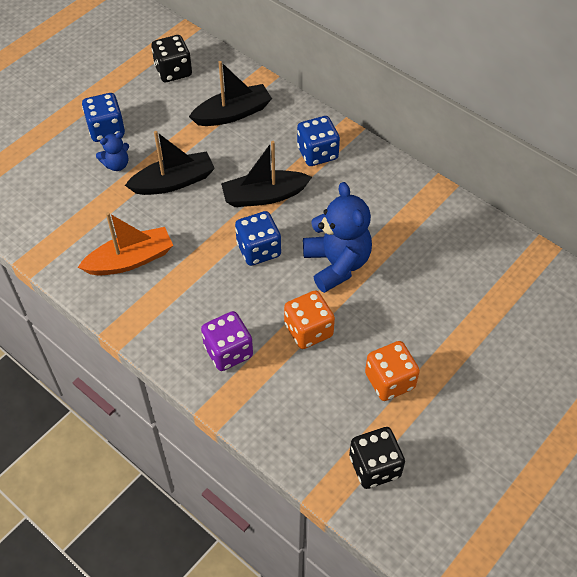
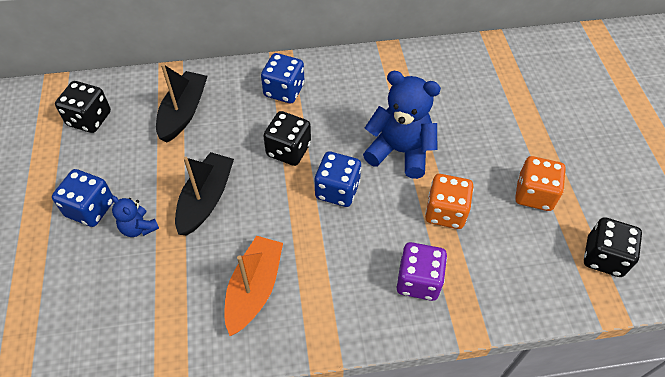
camera: 50 degrees left, 0 degrees up
(116, 164) = (138, 228): blue teddy bear -> blue teddy bear turned 120 degrees clockwise
(264, 196) = (288, 150): black boat -> black dice

